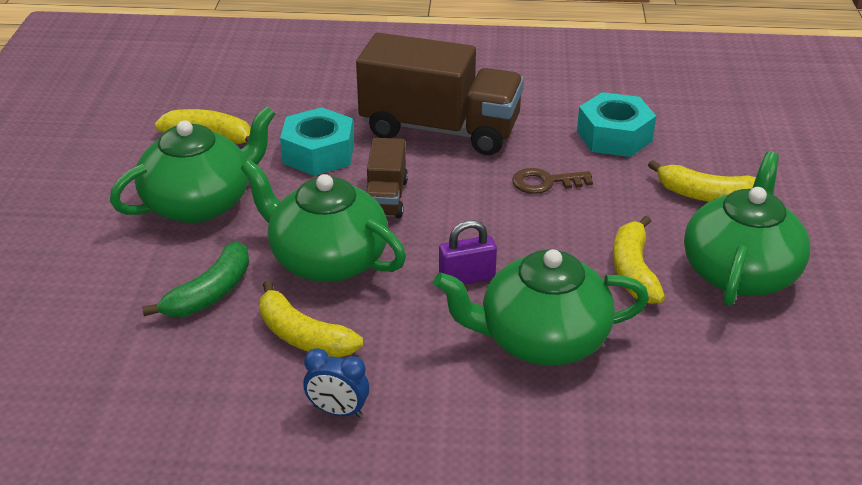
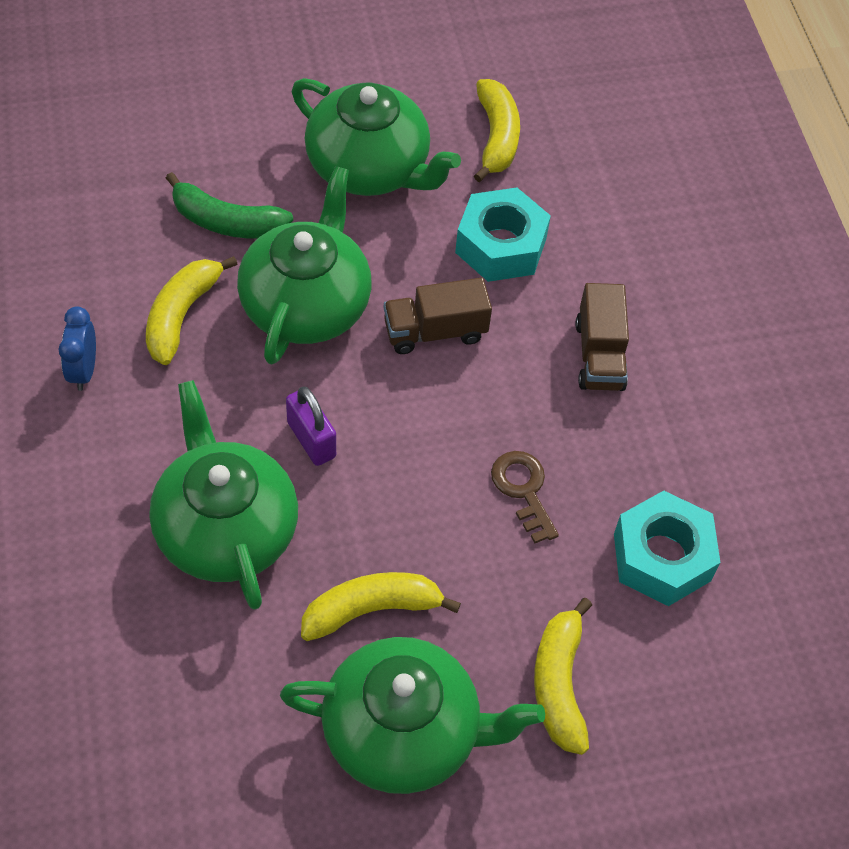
camera: 70 degrees right, 20 degrees up
(440, 129) = (599, 355): brown truck -> brown truck, size x0.50

